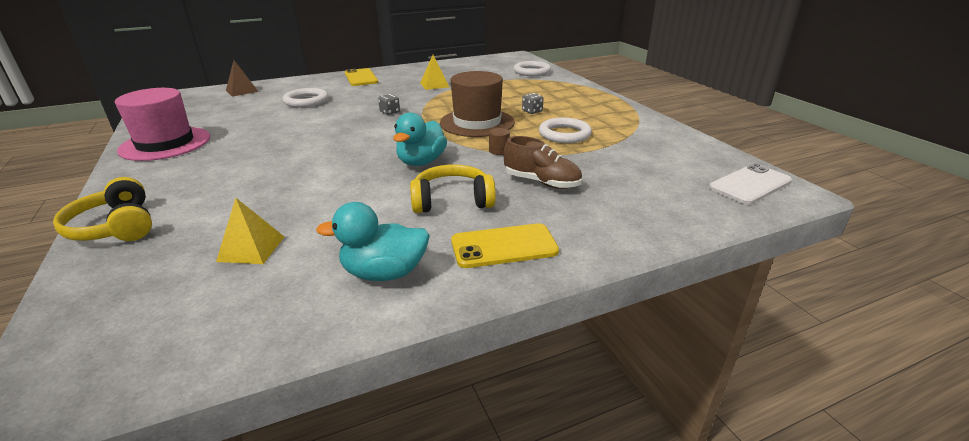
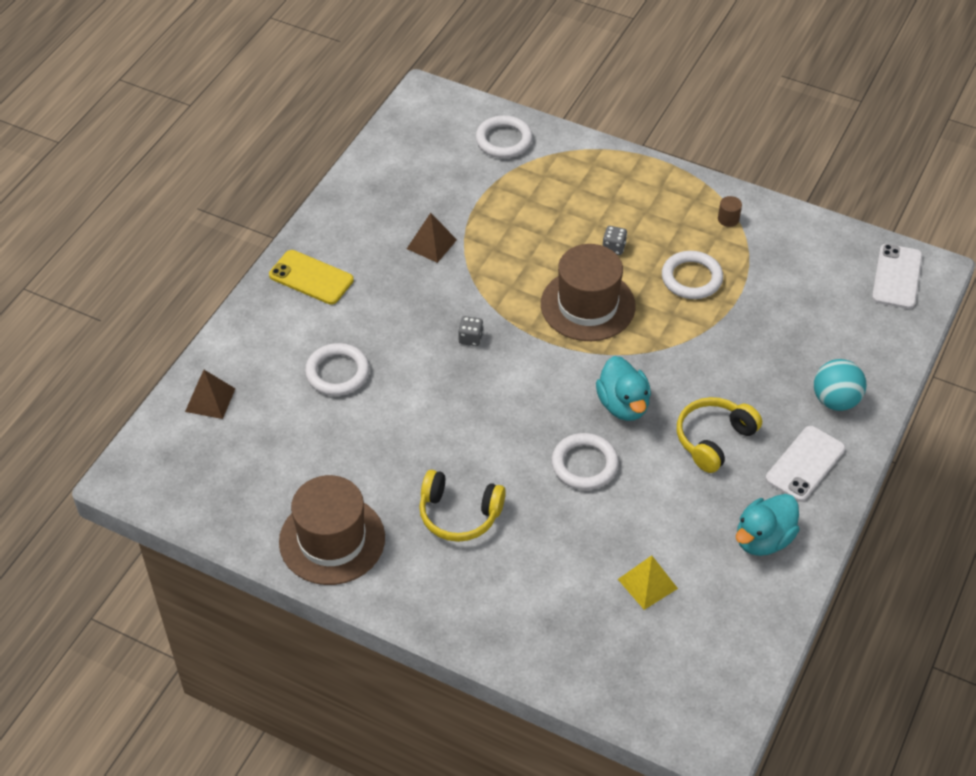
camera: 40 degrees left, 20 degrees up
(115, 227) = (510, 641): yellow headphones -> yellow headphones (459, 514)
(165, 144) = (332, 540): pink hat -> brown hat
(345, 174) = (584, 464): none -> white ring
(434, 85) = (431, 244): yellow pyramid -> brown pyramid
(499, 151) = (667, 344): brown cylinder -> brown cylinder (728, 219)
(504, 246) = (805, 464): yellow phone -> white phone
(541, 182) = (751, 371): brown shoe -> none
(592, 223) = (835, 400): none -> turquoise ball

